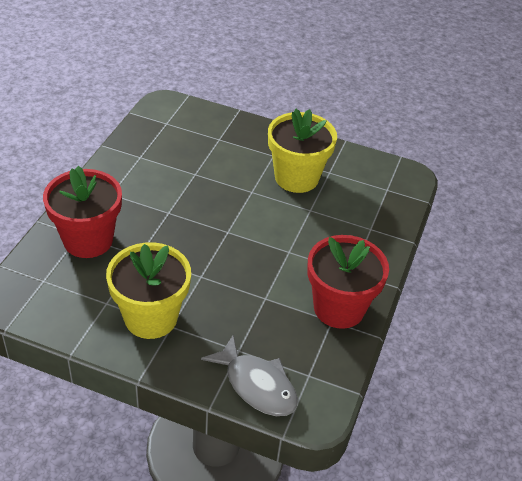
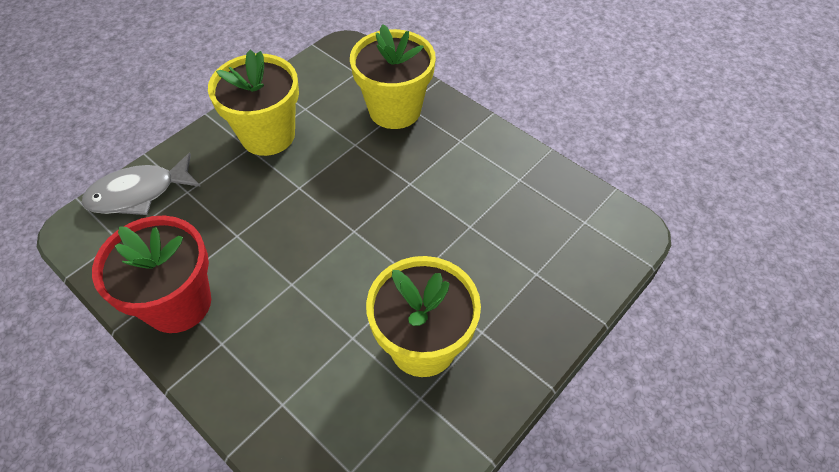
camera: 115 degrees right, 10 degrees up
(88, 240) = (395, 110): red flower pot -> yellow flower pot

